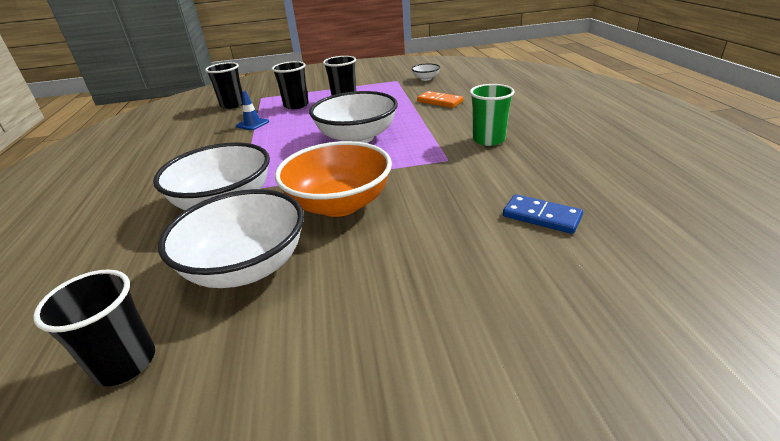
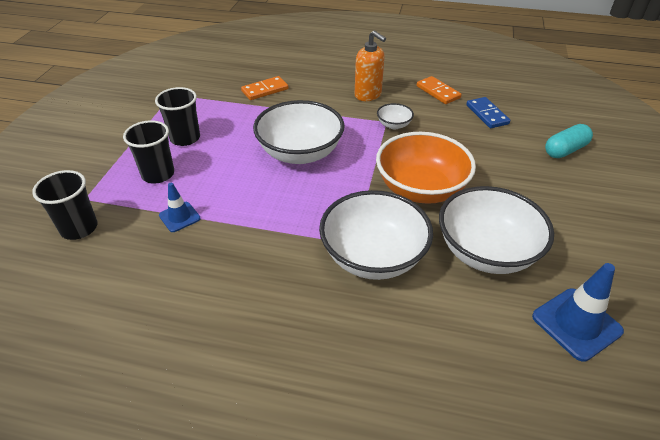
camera: 70 degrees left, 10 degrees up
(125, 363) = (576, 324): black cup -> blue traffic cone
(426, 78) = (192, 78): white bowl -> white bowl (394, 125)
(488, 140) = (368, 95): green cup -> orange soap dispenser
(522, 305) = (565, 150): none -> turquoise capsule
(541, 216) = (487, 114): blue domino -> blue domino turned 75 degrees counterclockwise
(551, 173) = (438, 92): none -> orange domino

